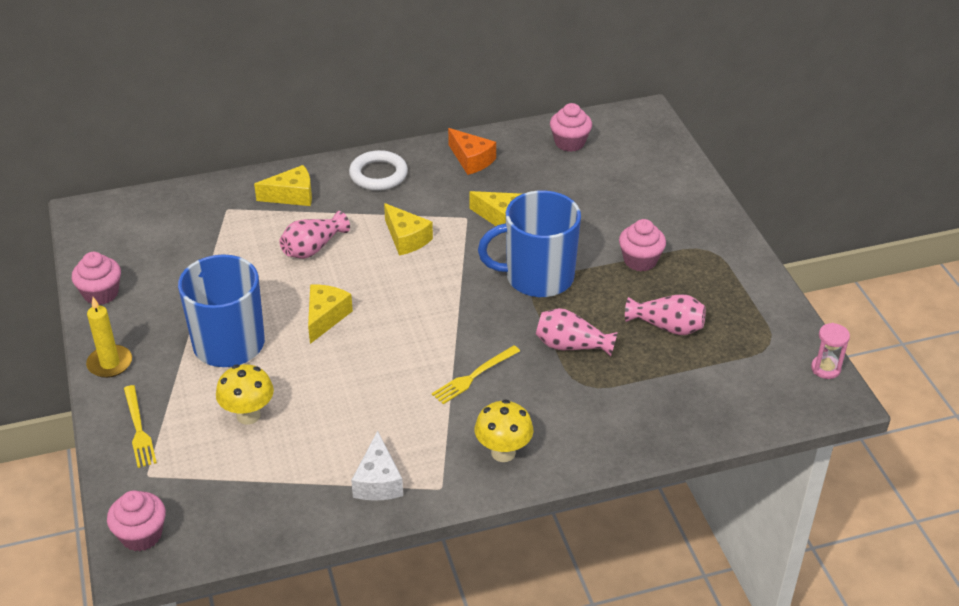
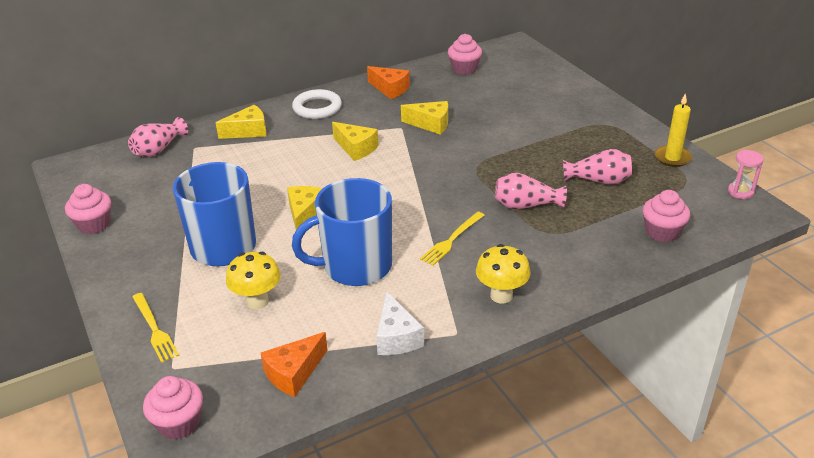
camera: 10 degrees left, 5 degrees down
(110, 363) = (114, 279): yellow candle -> yellow candle (672, 158)
(264, 502) = (294, 373): none -> orange cheese
(313, 248) = (278, 165): pink vase -> pink vase (158, 149)
(537, 277) = (476, 160): blue mug -> blue mug (355, 266)
(640, 260) = (555, 138): pink cupcake -> pink cupcake (662, 232)

